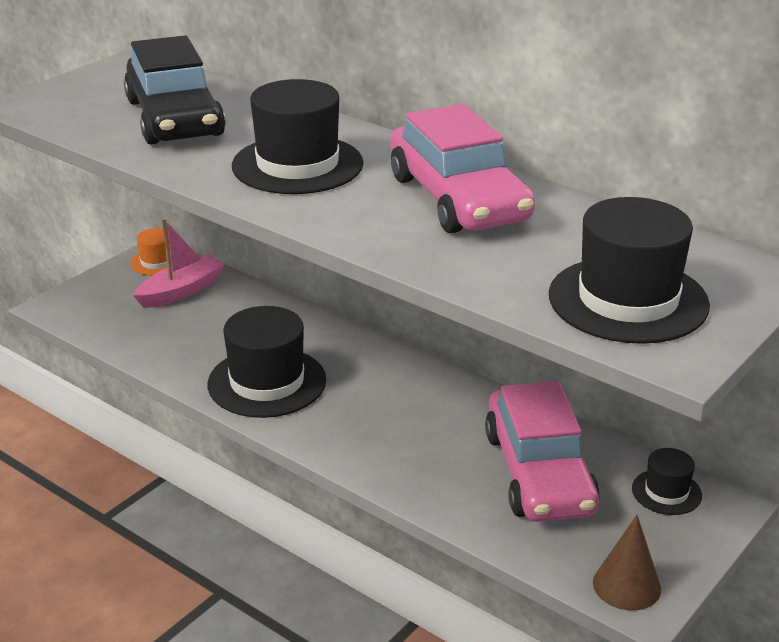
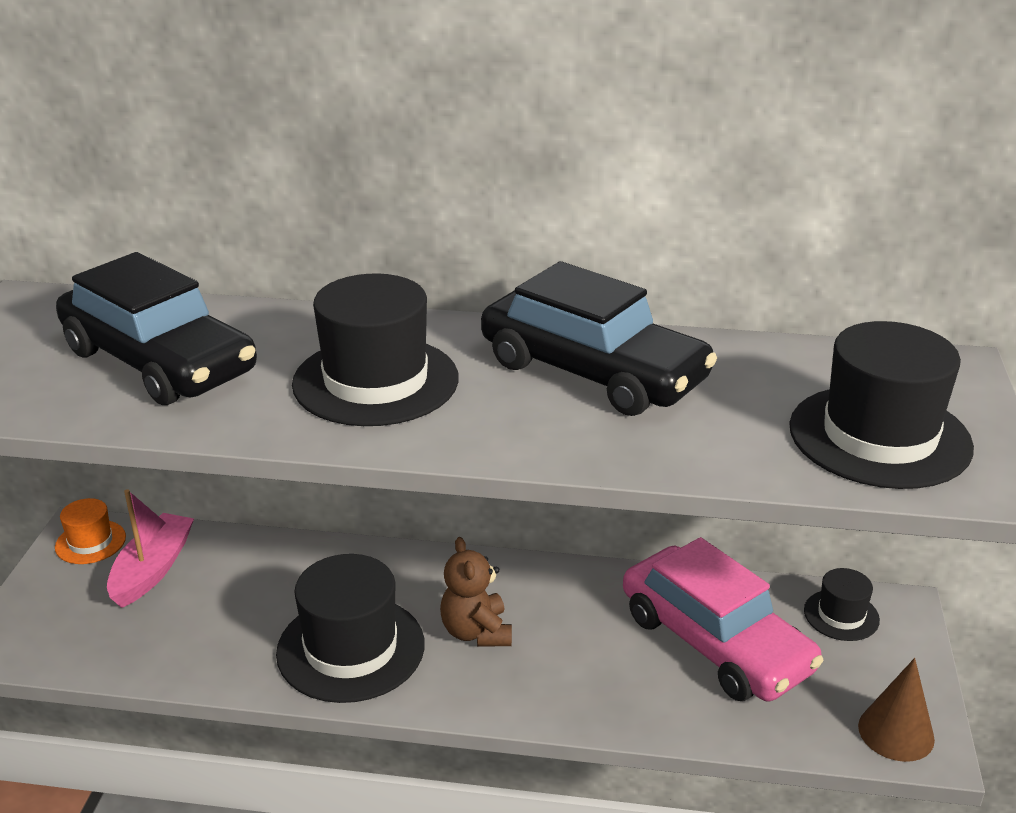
camera: 30 degrees left, 0 degrees up
(362, 402) = (476, 632): none -> brown teddy bear
(458, 199) = (593, 372): pink car -> black car

